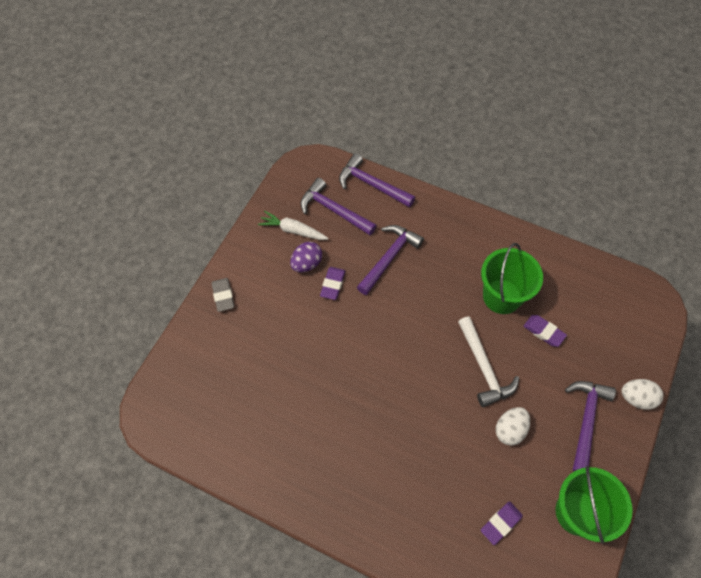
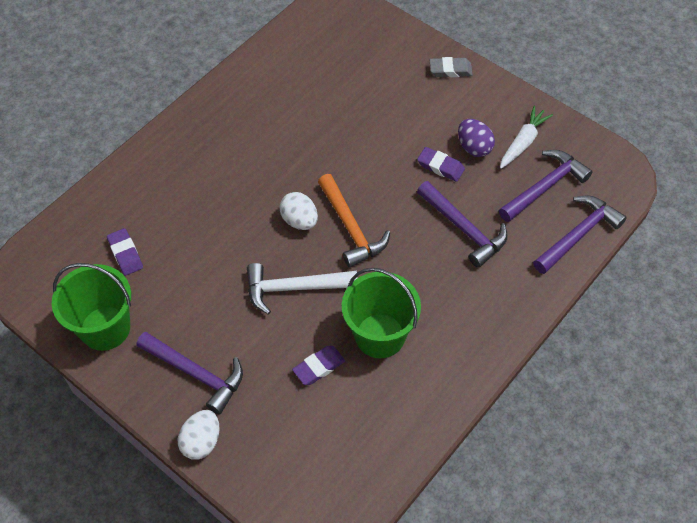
camera: 105 degrees right, 5 degrees down
(413, 339) = (351, 228): none -> orange hammer
(510, 430) = (214, 292): white egg -> white egg (299, 221)

